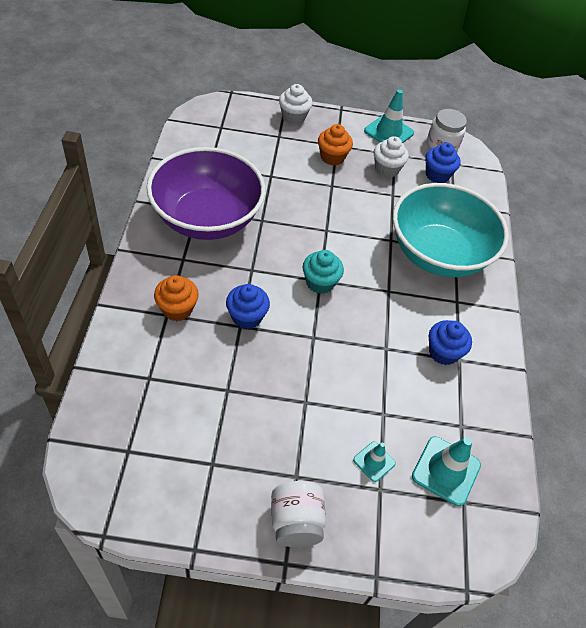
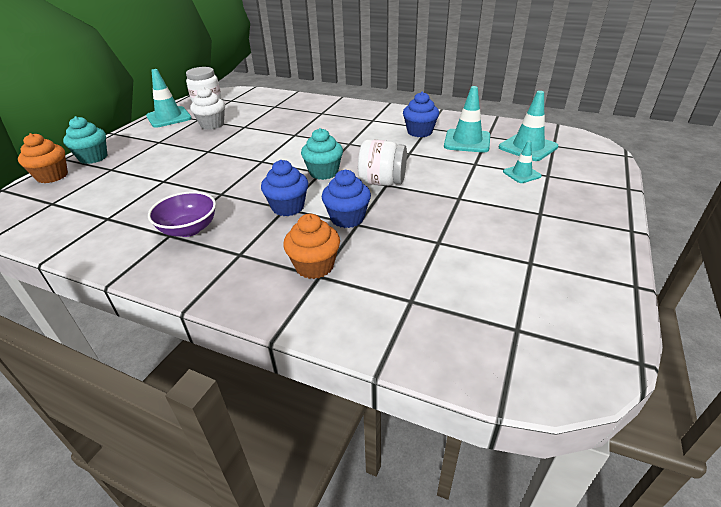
camera: 65 degrees left, 15 degrees down
(207, 218) = (189, 229): purple bowl -> purple bowl, size x0.45
(293, 117) = (93, 157): white cupcake -> turquoise cupcake
(295, 522) = (588, 219): white jar -> white jar (382, 182)
(332, 157) = (172, 146): orange cupcake -> orange cupcake (52, 176)
(437, 175) = (238, 107): blue cupcake -> blue cupcake (288, 207)
(437, 403) = (467, 141): none -> turquoise traffic cone
(438, 254) = (321, 119): turquoise bowl -> none

